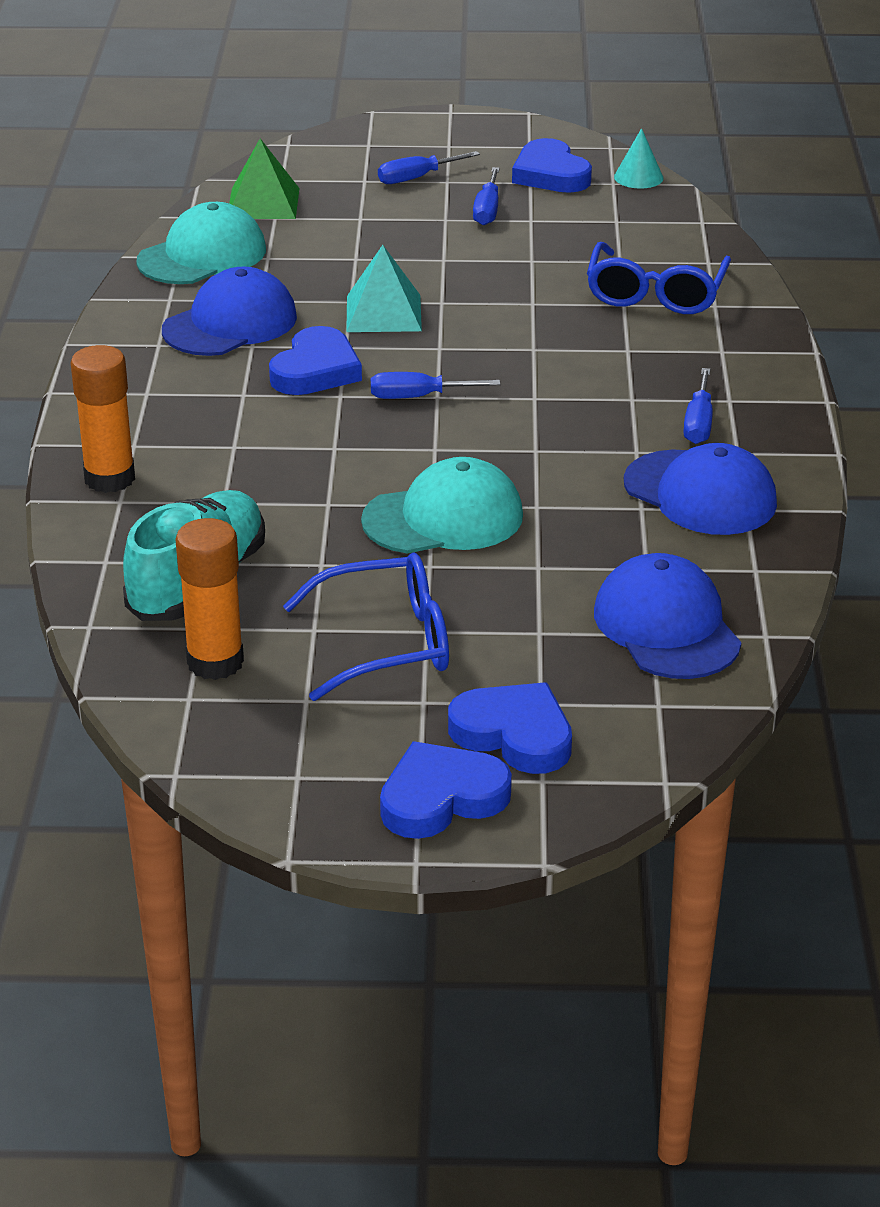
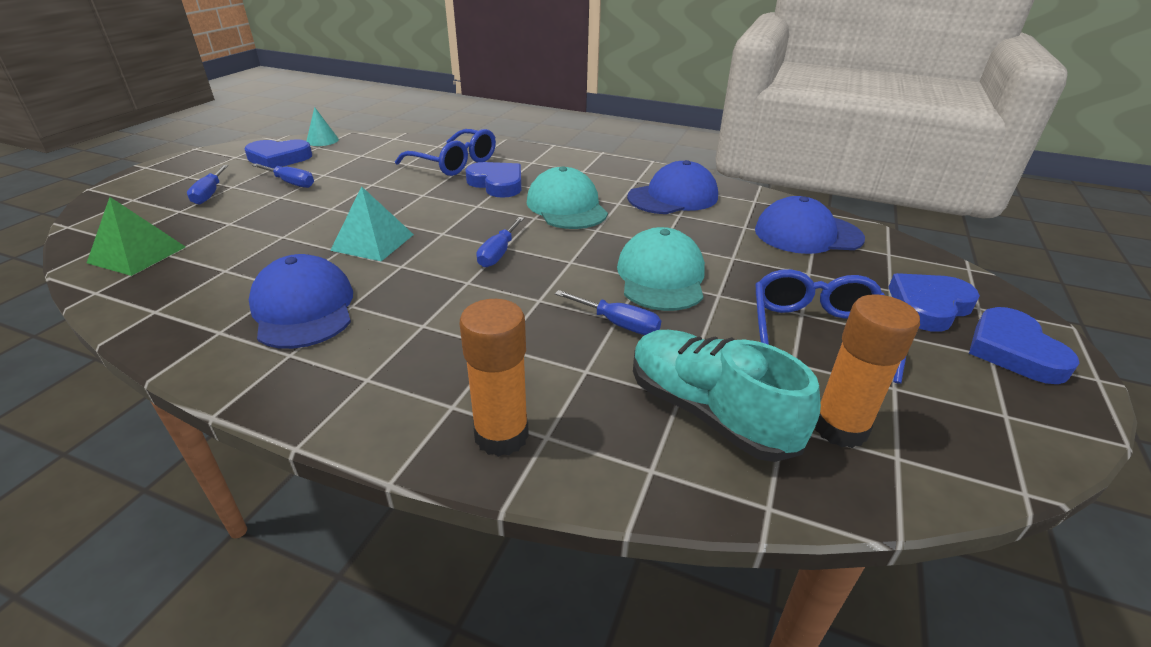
camera: 70 degrees left, 0 degrees up
(202, 255) = (172, 299): turquoise cap -> turquoise cap (566, 207)
(316, 370) = (421, 284): blue heart -> blue heart (497, 184)
(698, 423) = (600, 182): blue screwdriver -> blue screwdriver (618, 324)

